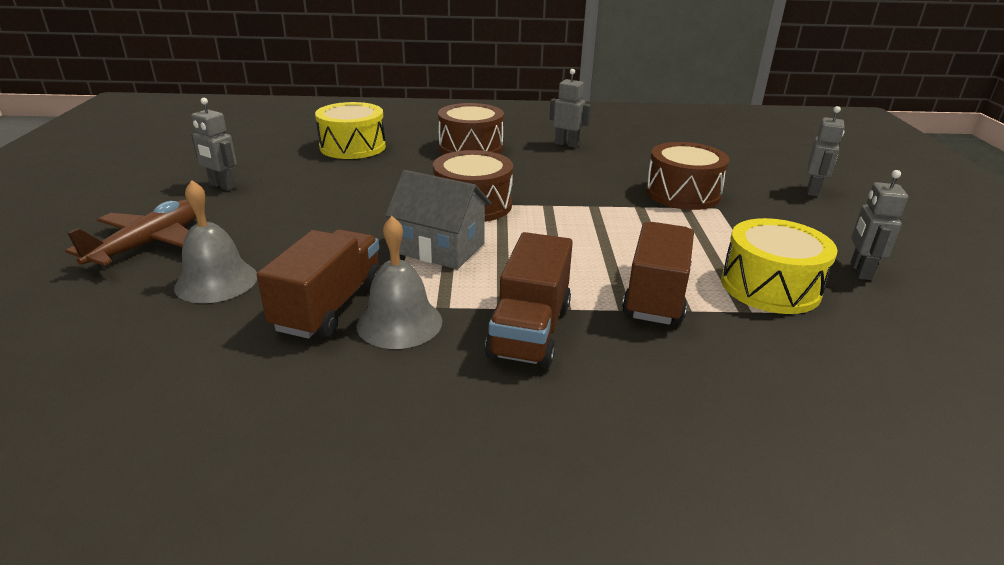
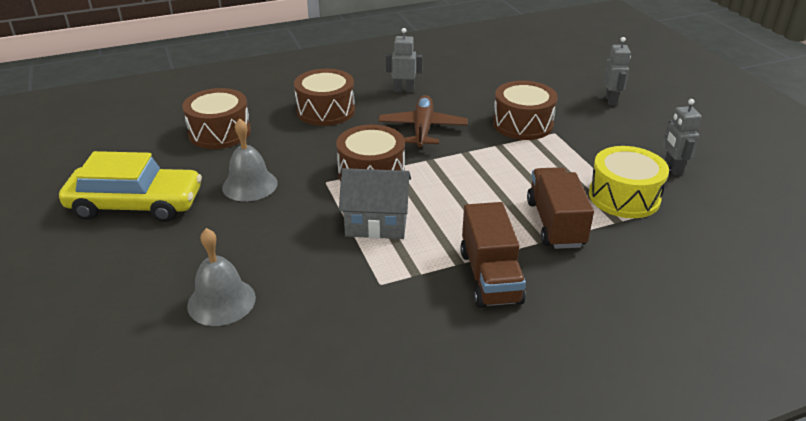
camera: 20 degrees left, 5 degrees up
(150, 244) = (128, 281): brown plane -> brown plane (422, 129)
(222, 186) = (136, 204): grey robot -> yellow car
(329, 306) = (332, 298): brown truck -> none
(353, 147) = (220, 132): yellow drum -> brown drum
(399, 322) = (395, 297): grey bell -> grey bell (250, 185)

